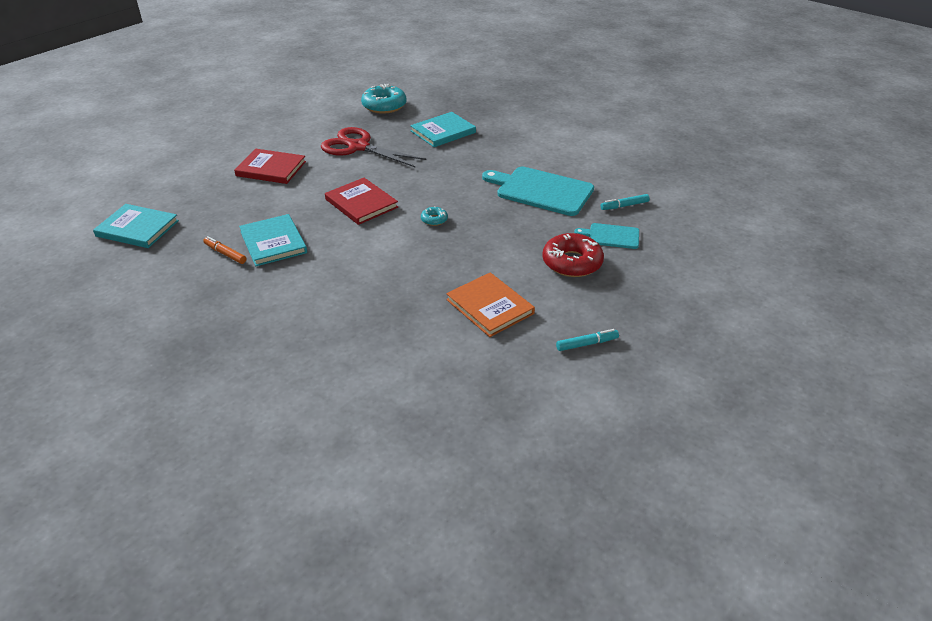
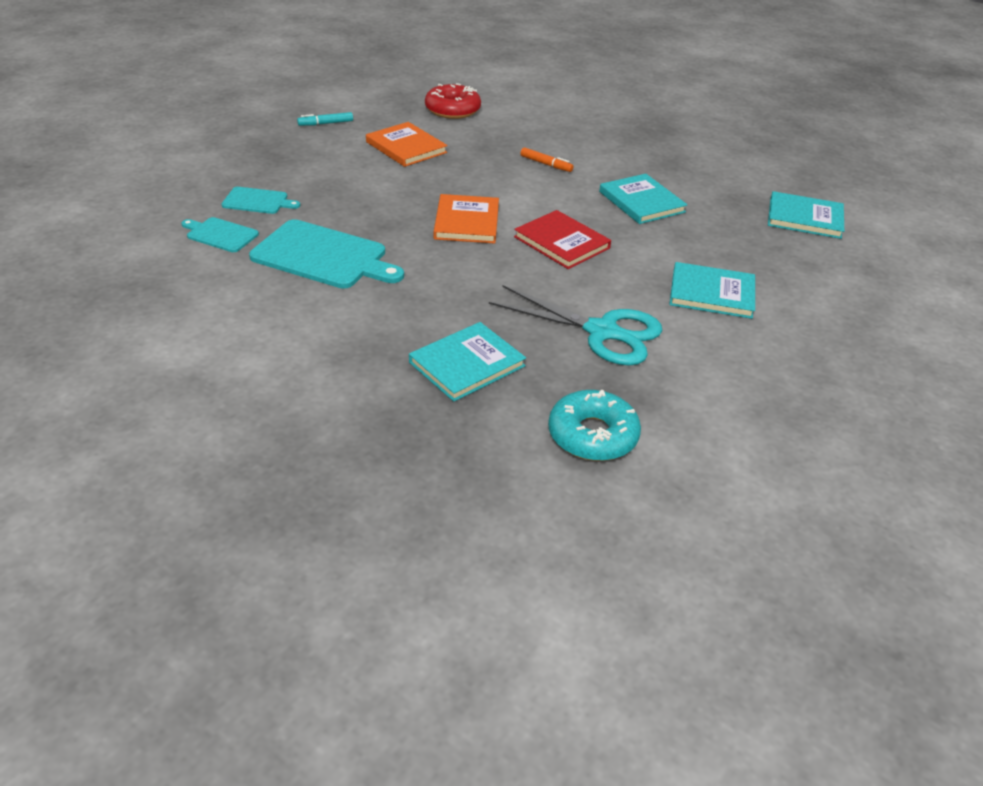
camera: 175 degrees right, 0 degrees up
(225, 254) = (684, 192): orange marker -> orange marker (546, 164)
(271, 169) = (711, 293): red book -> turquoise book
(358, 147) = (602, 332): red scissors -> turquoise scissors
(434, 219) = (466, 222): turquoise donut -> orange book
(572, 262) = (315, 178): red donut -> red donut (452, 110)
(624, 206) = (220, 234): turquoise marker -> turquoise cutting board

